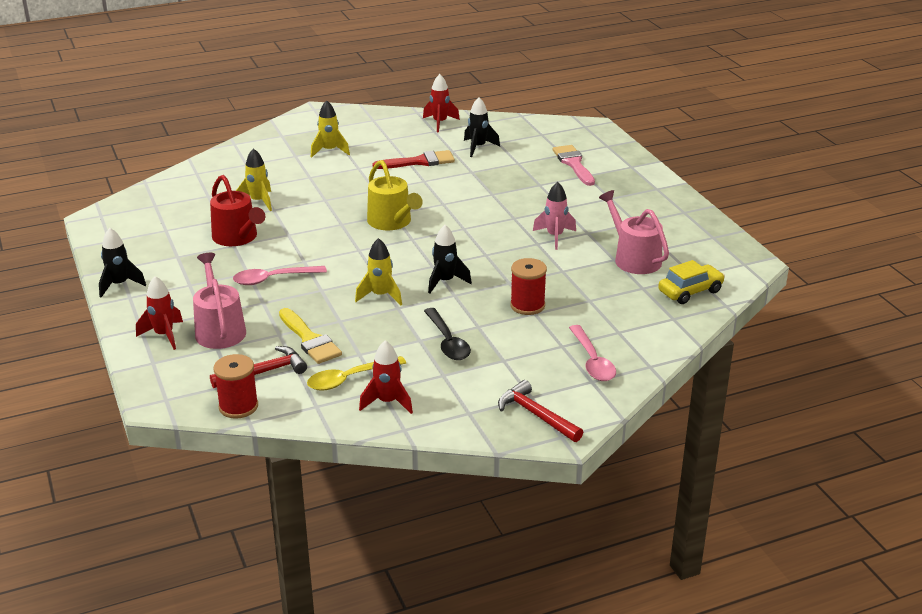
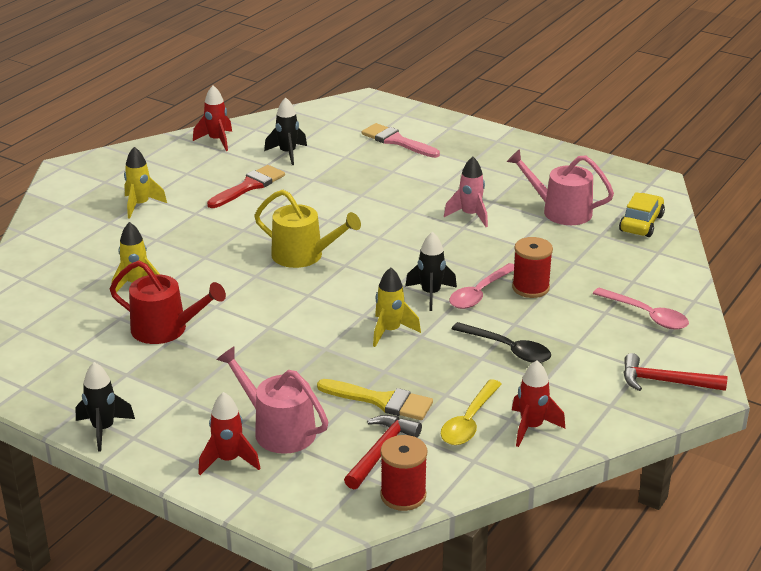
camera: 35 degrees left, 0 degrees up
(273, 279) = (263, 357): pink spoon -> pink spoon (480, 293)

